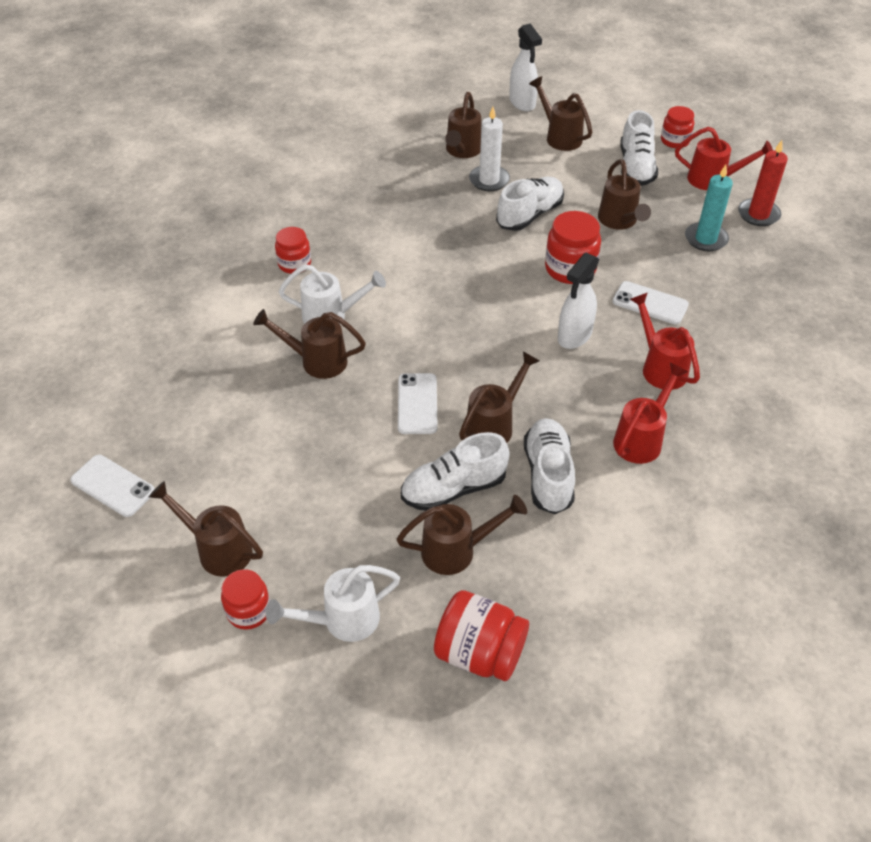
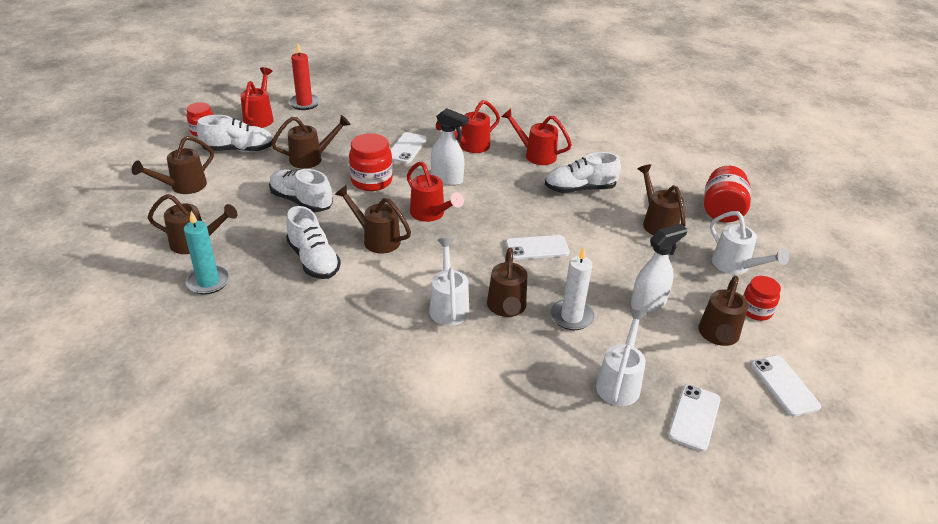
camera: 100 degrees left, 10 degrees down
(120, 591) = (784, 385): none -> white phone
(181, 434) = (619, 382): none -> white watering can
(294, 264) = (377, 341): red jar -> none
(454, 488) = (608, 226): white shoe -> white shoe (313, 260)
(489, 180) = (247, 224): white candle -> white candle (571, 317)
(494, 425) = (545, 212): brown watering can -> brown watering can (376, 239)
(497, 315) = (431, 214): none -> red watering can
(522, 103) = (117, 209): white spray bottle -> white spray bottle (648, 303)
(705, 239) = (333, 124): turquoise candle -> turquoise candle (208, 282)

